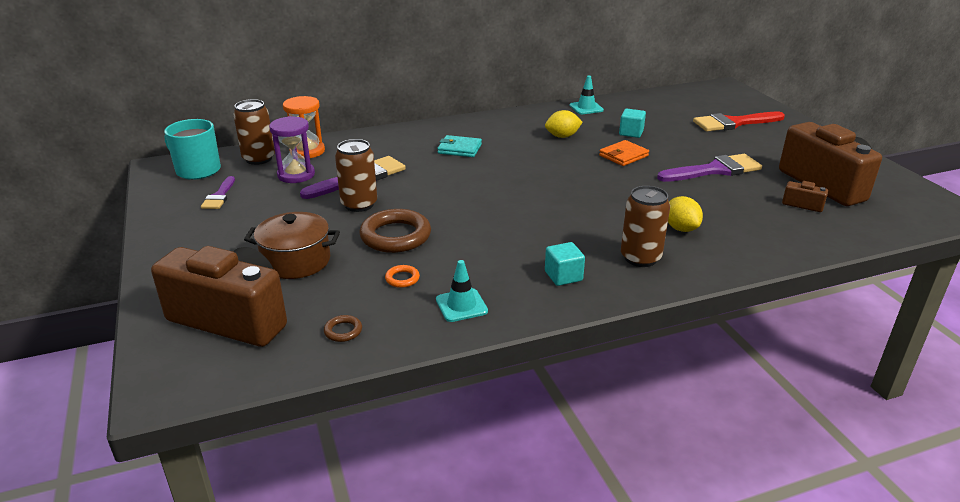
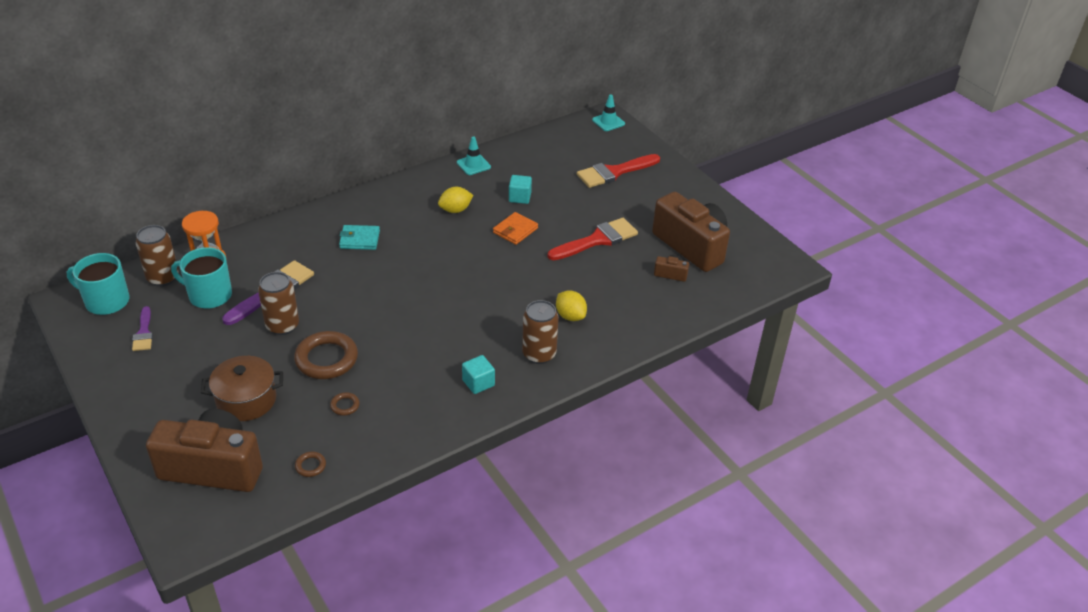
camera: 15 degrees left, 10 degrees up
(296, 175) = (209, 295): purple hourglass -> turquoise mug
(402, 279) = (345, 405): orange ring -> brown ring
(461, 305) = (400, 426): turquoise traffic cone -> turquoise traffic cone (608, 122)
(714, 170) = (597, 240): purple brush -> red brush

